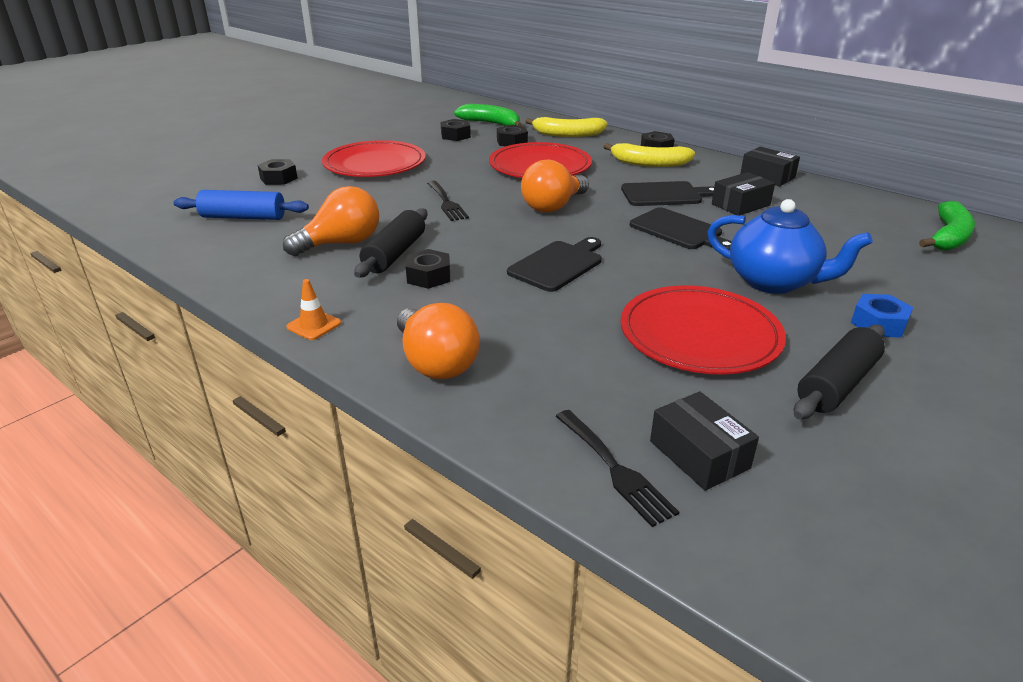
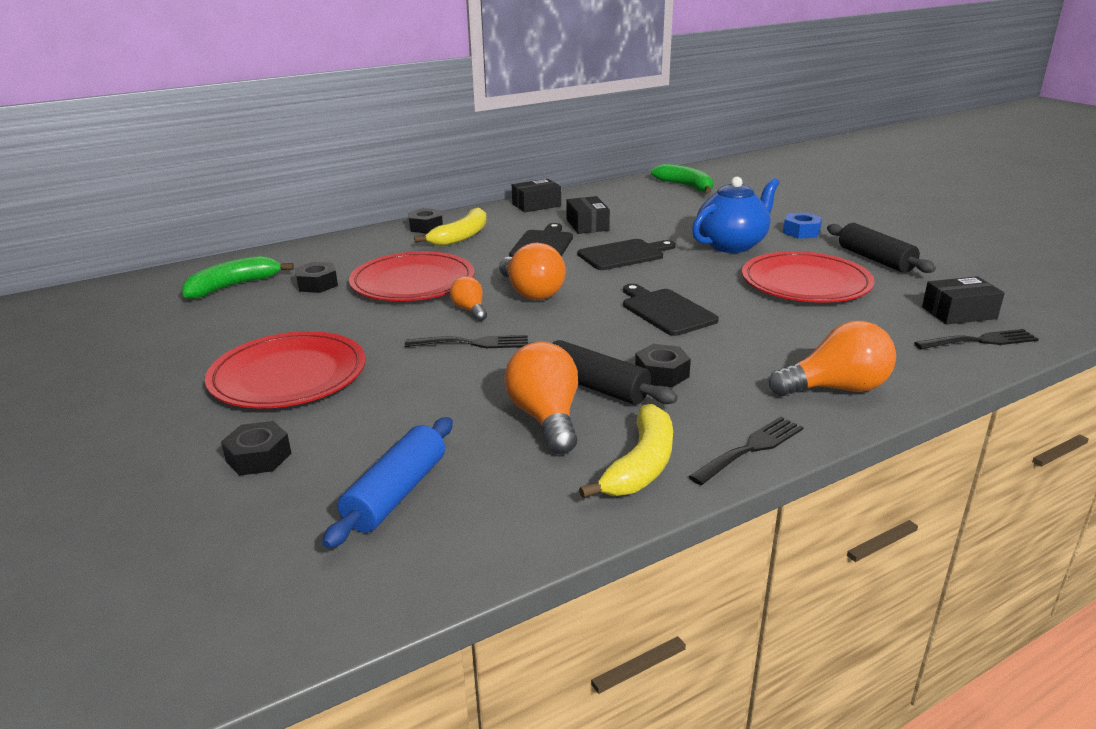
camera: 70 degrees left, 5 degrees down
(314, 325) = (751, 448): orange traffic cone -> black fork
(455, 135) = (248, 312): black nut -> none
(503, 192) = (470, 310): none -> orange light bulb
(567, 134) = (332, 254): yellow banana -> yellow banana (641, 465)

